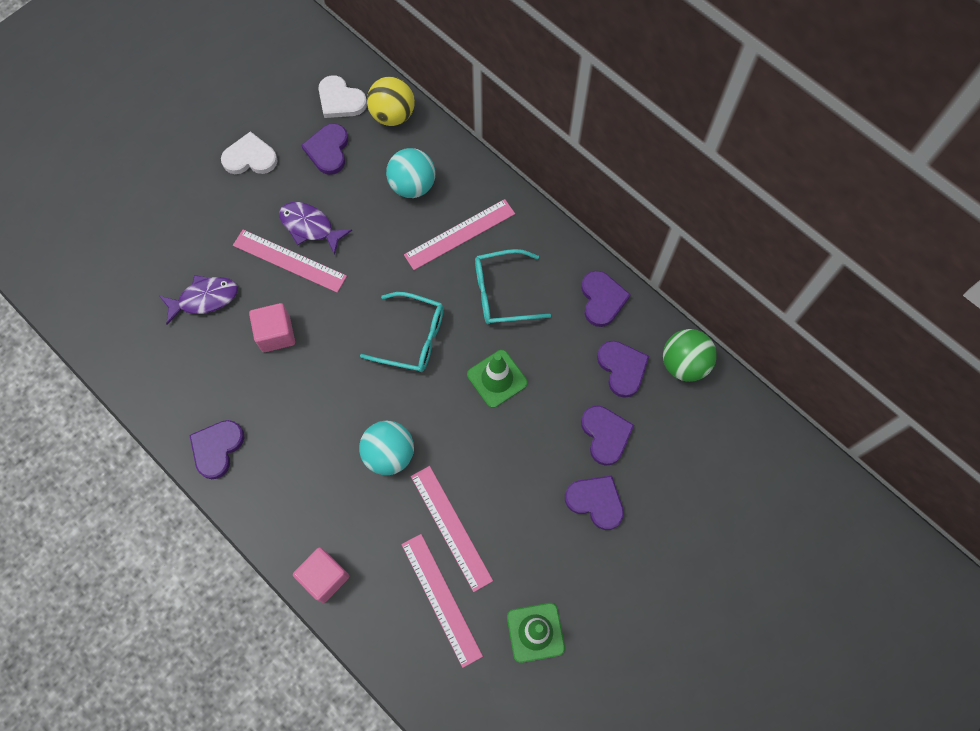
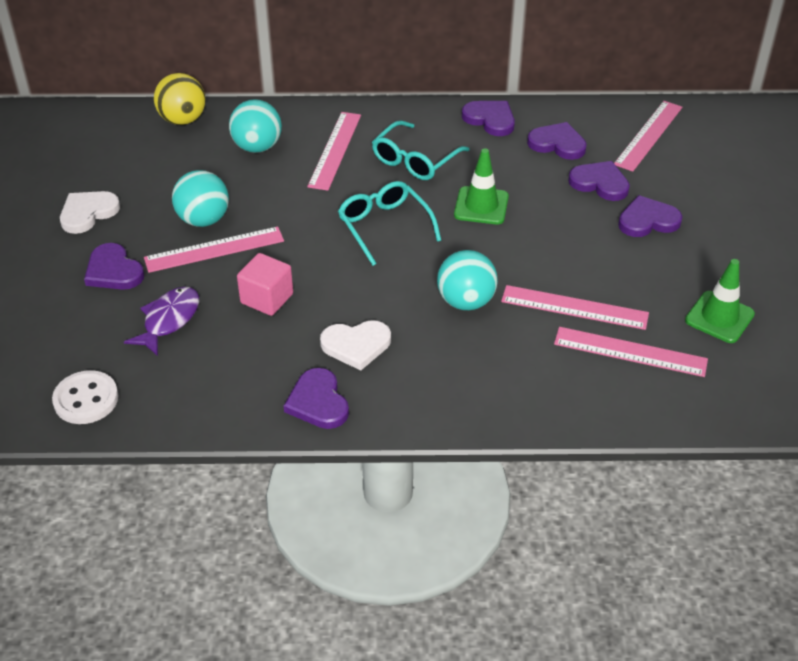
camera: 45 degrees left, 25 degrees down
(103, 321) = (86, 399): none -> white button
(310, 227) = (203, 220): purple fish -> turquoise ball
(324, 577) = (526, 409): pink cube -> none
(328, 150) = (155, 169): purple heart -> purple heart (113, 271)
(340, 100) = (124, 136): white heart -> white heart (356, 345)
(413, 338) = (384, 226): turquoise glasses -> turquoise glasses turned 90 degrees counterclockwise
(684, 364) = (593, 115): green ball -> none
(702, 422) = (648, 135): none -> pink ruler

